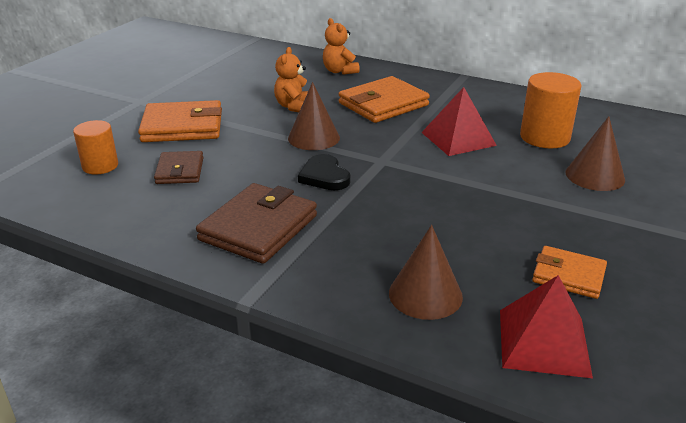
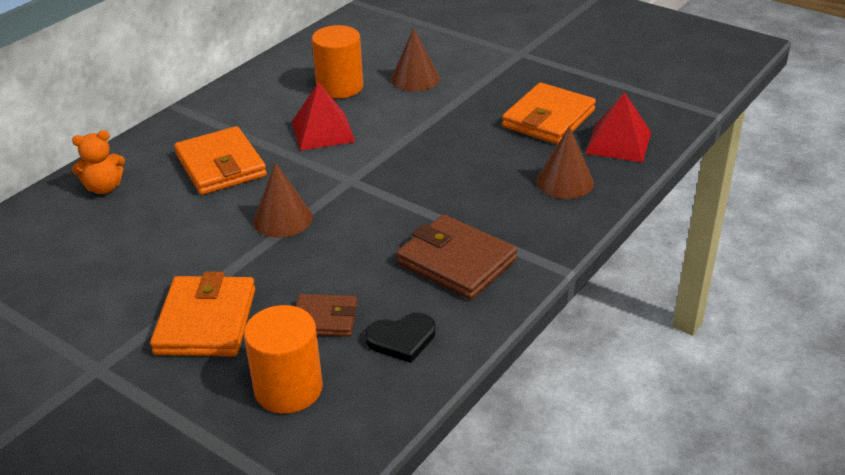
camera: 80 degrees left, 5 degrees up
(100, 166) = (288, 389): orange cylinder -> orange cylinder, size x1.51
(294, 107) = (193, 229): orange teddy bear -> none
(324, 176) = (370, 217): black heart -> black heart (402, 339)
(568, 275) = (548, 119): orange wallet -> orange wallet, size x1.67

